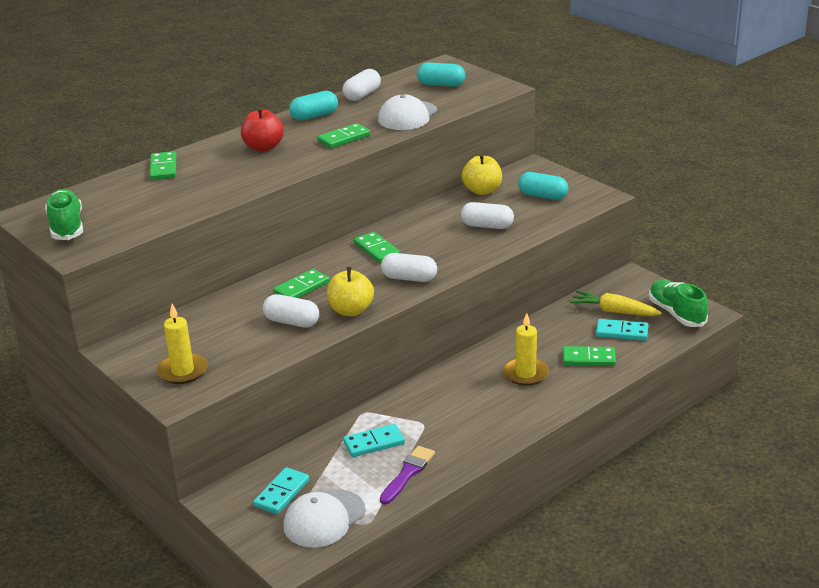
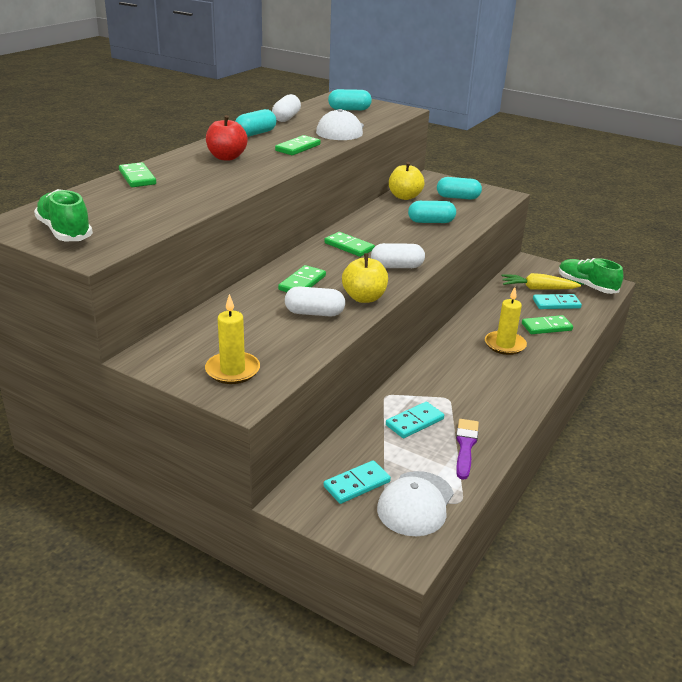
camera: 20 degrees left, 0 degrees up
(282, 493) = (357, 484): turquoise domino -> turquoise domino turned 45 degrees clockwise
(487, 226) = (431, 222): white capsule -> turquoise capsule

